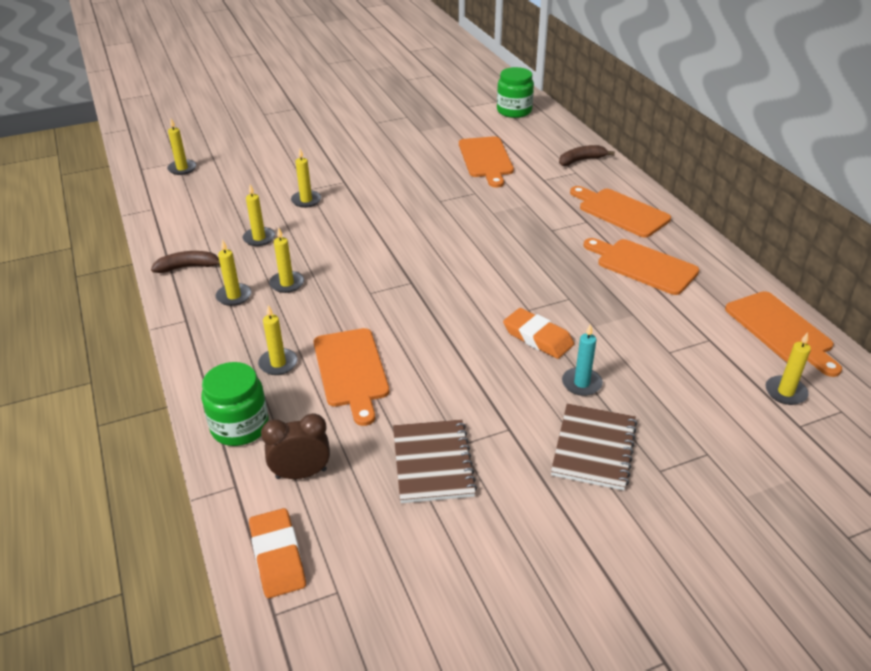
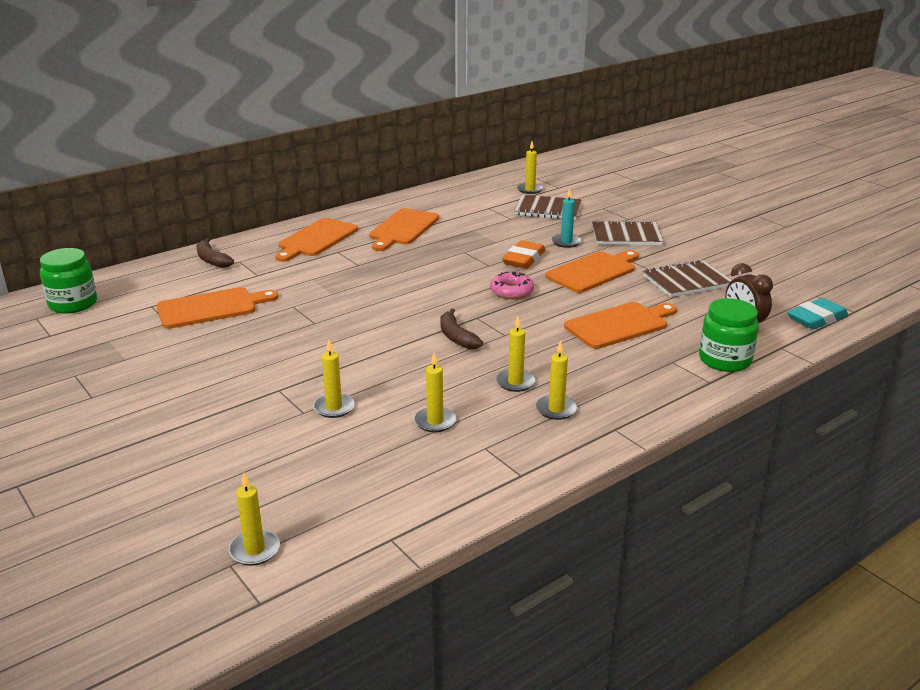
camera: 105 degrees left, 10 degrees down
(188, 267) = (519, 457): brown banana -> brown banana (456, 337)
(277, 556) = (816, 318): orange eraser -> turquoise eraser
(278, 363) = (637, 360): yellow candle -> none
(457, 313) = (511, 291): none -> pink donut
(701, 393) = (548, 209): none -> brown notebook
(781, 330) = (465, 189): orange cutting board -> orange cutting board (593, 271)

